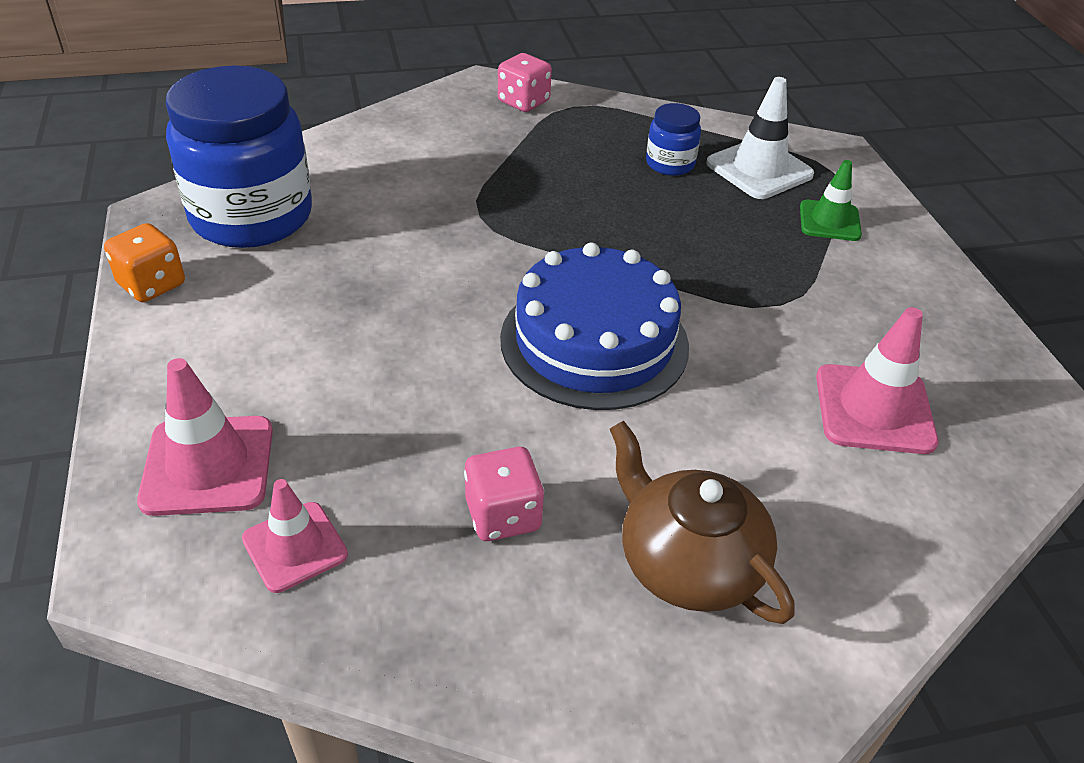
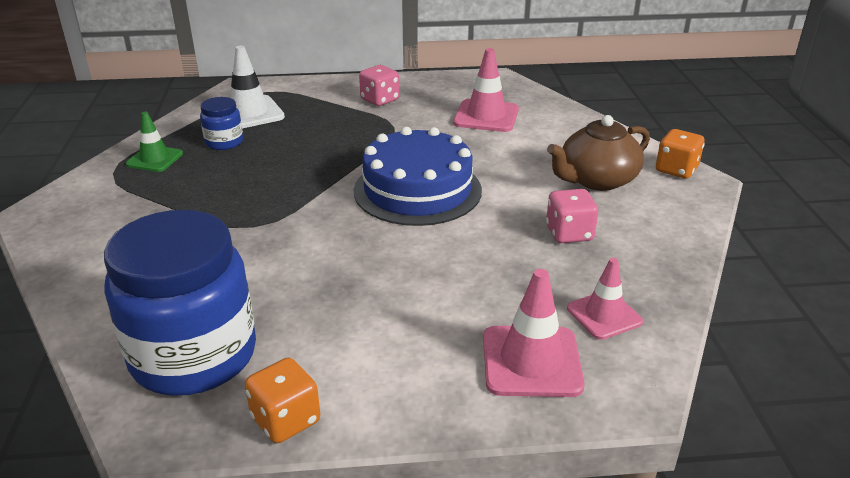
camera: 80 degrees left, 10 degrees down
(523, 102) = (87, 194): pink dice -> pink dice (380, 100)
(771, 707) = (676, 170): none -> orange dice
(829, 221) = (318, 101): green traffic cone -> green traffic cone (155, 159)

